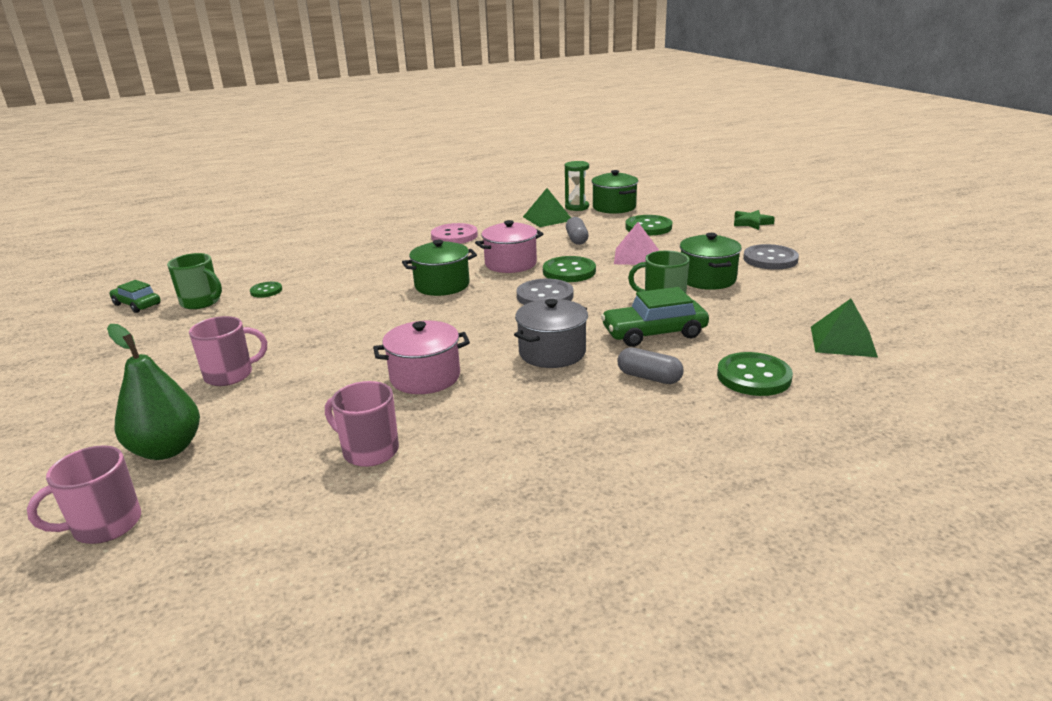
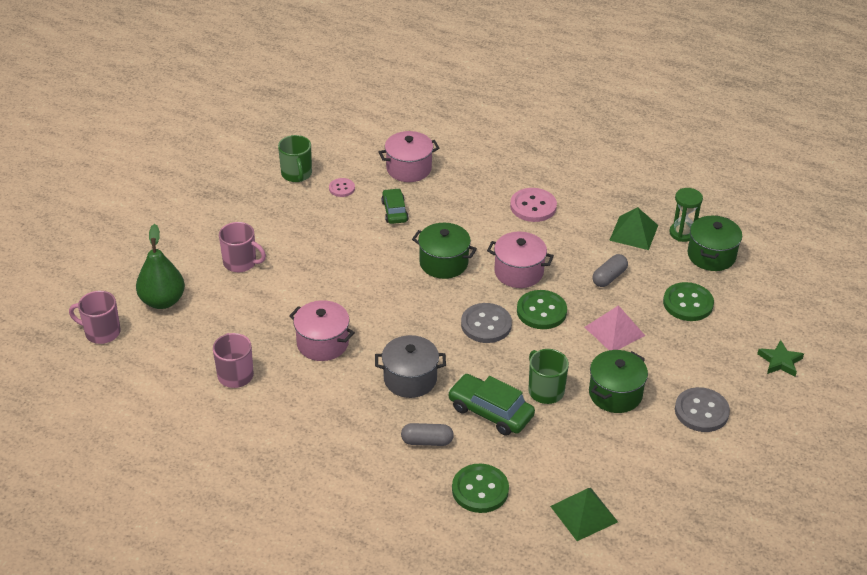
camera: 45 degrees right, 15 degrees up
(137, 304) = (263, 150): green car -> green car (394, 211)
(266, 291) = (342, 188): green button -> pink button
(313, 259) = (409, 168): none -> pink pot
(649, 377) = (427, 441): grey capsule -> grey capsule turned 75 degrees counterclockwise

